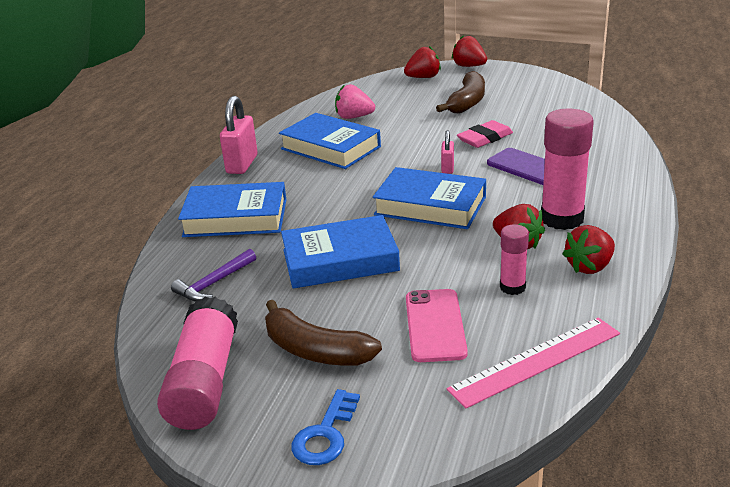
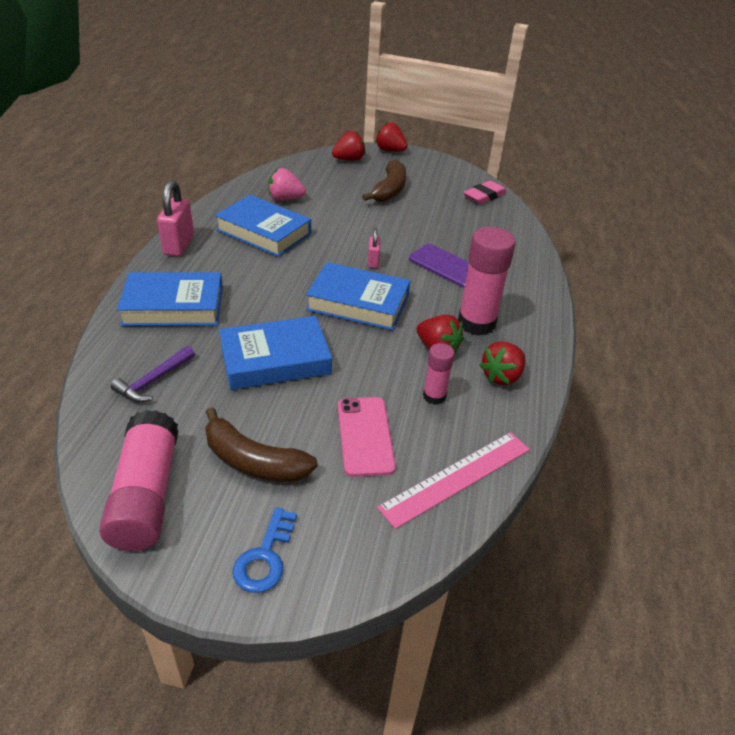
camera: 10 degrees left, 10 degrees up
(485, 138) = (406, 231): pink eraser -> pink eraser (484, 196)

